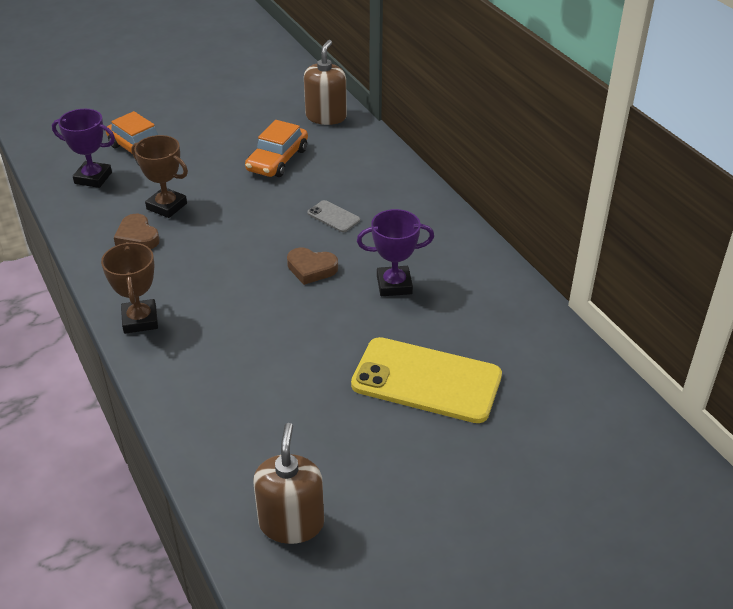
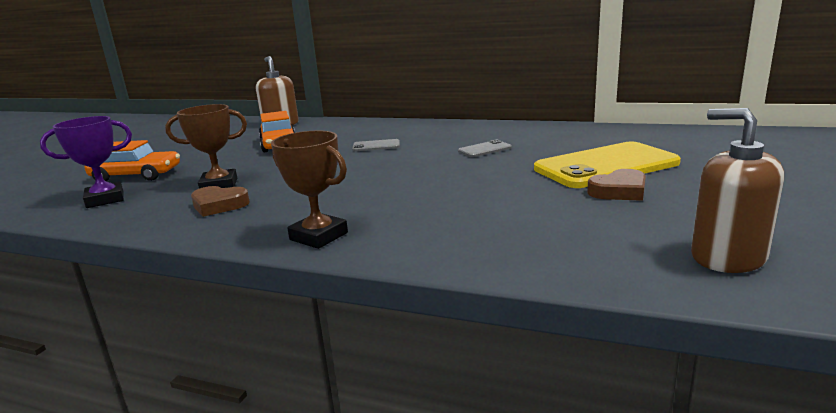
camera: 40 degrees left, 20 degrees down
(311, 269) = (412, 164): brown heart -> brown heart (619, 191)
(394, 285) = (484, 149): purple trophy -> grey phone

